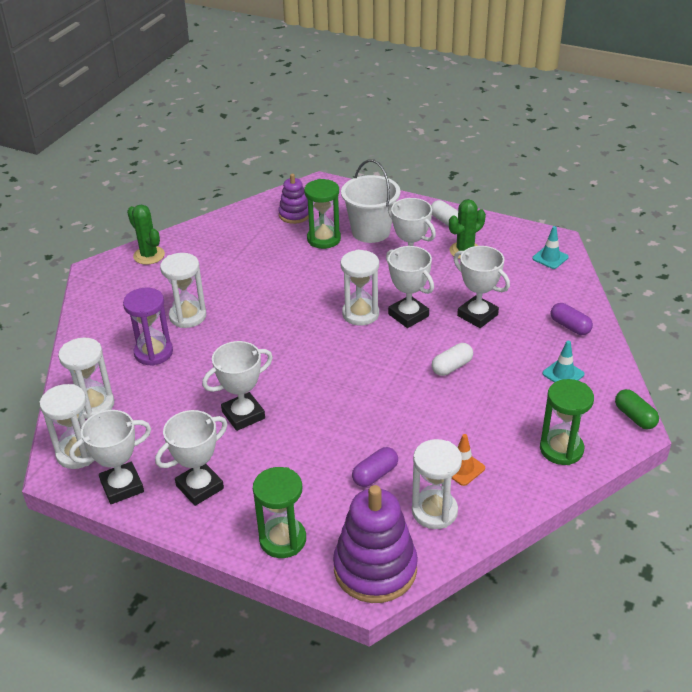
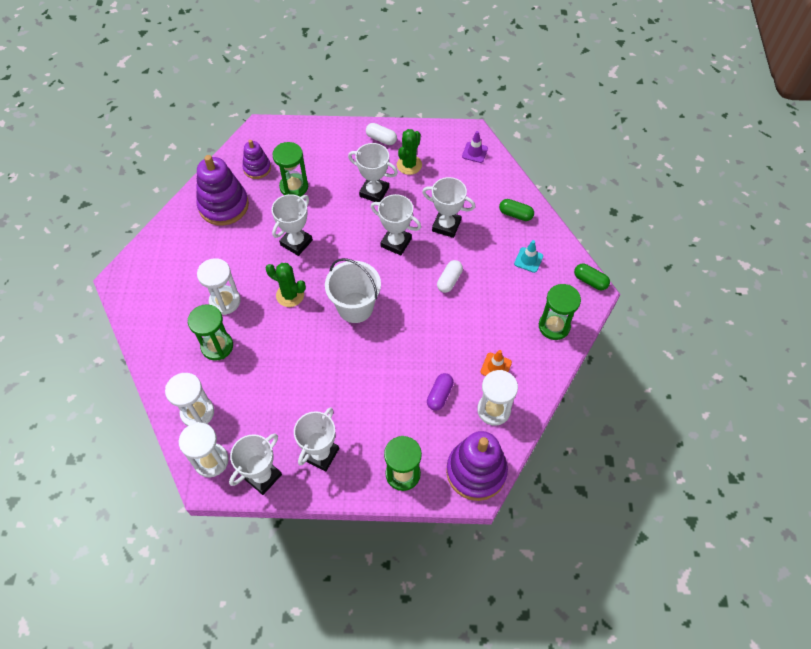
camera: 25 degrees left, 20 degrees up
(149, 255) = (157, 250): green cactus -> green cactus (290, 295)
(153, 353) = (217, 346): purple hourglass -> green hourglass
(240, 236) = (223, 205): none -> purple stacking toy
(243, 415) = (319, 379): white trophy -> white trophy (296, 242)
(360, 314) = (359, 253): white hourglass -> none
(371, 231) = (327, 167): white bucket -> white bucket (355, 307)
(550, 258) = (474, 152): turquoise traffic cone -> purple traffic cone
(570, 326) = (515, 214): purple capsule -> green capsule

